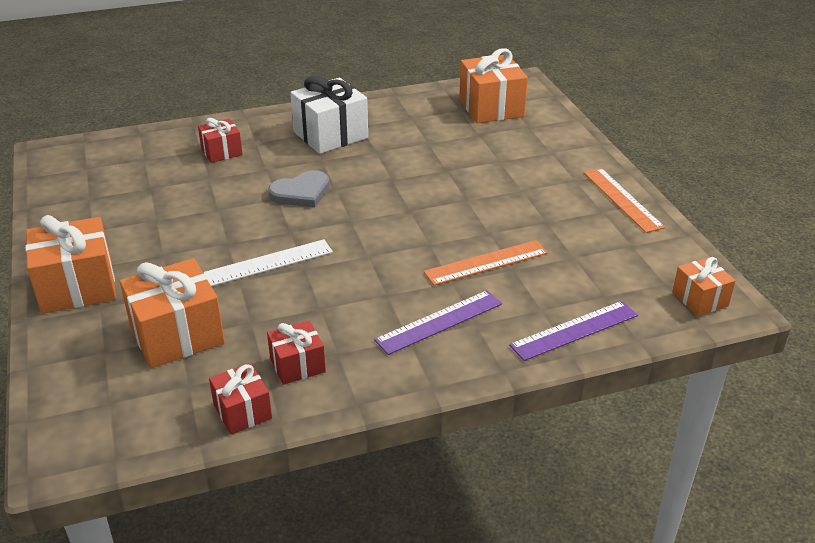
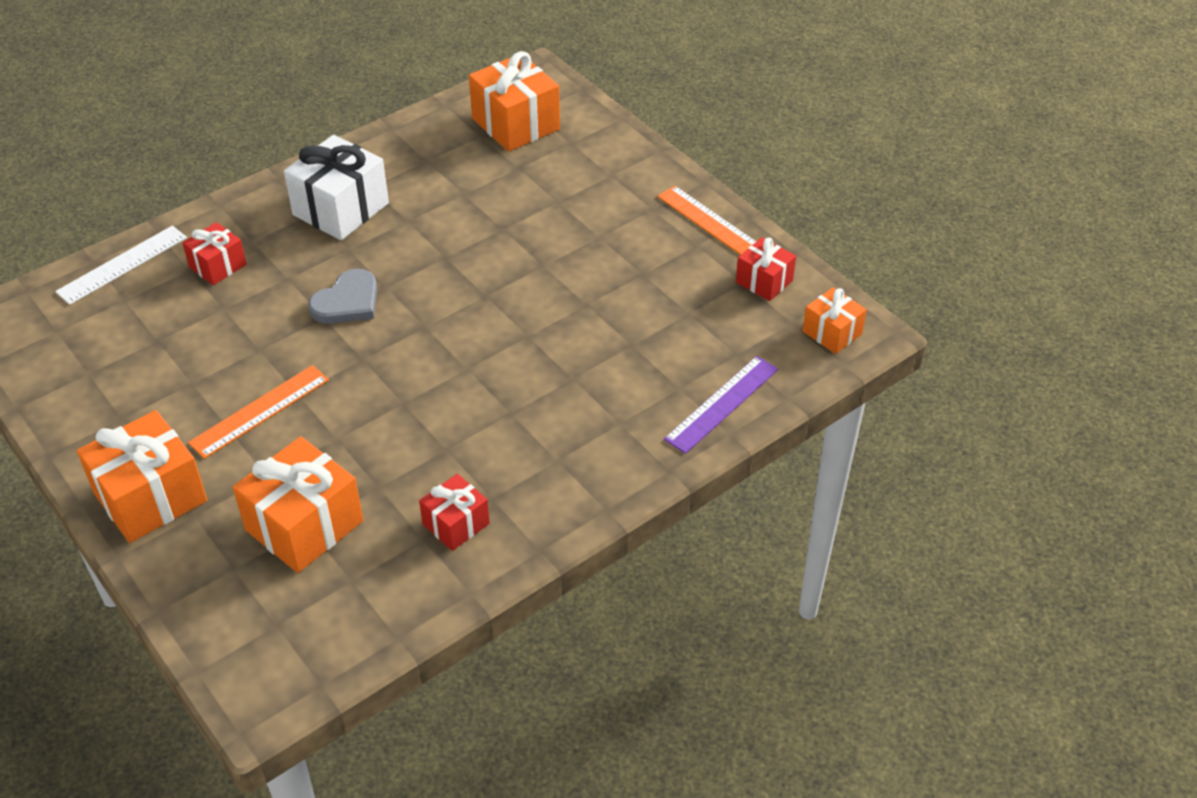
camera: 20 degrees left, 10 degrees up
(242, 411) = (425, 593): red gift -> red gift (764, 281)
(269, 263) = (359, 407): white ruler -> white ruler (122, 265)
(439, 322) = (581, 431): purple ruler -> none
(486, 263) = (599, 344): orange ruler -> orange ruler (260, 411)

